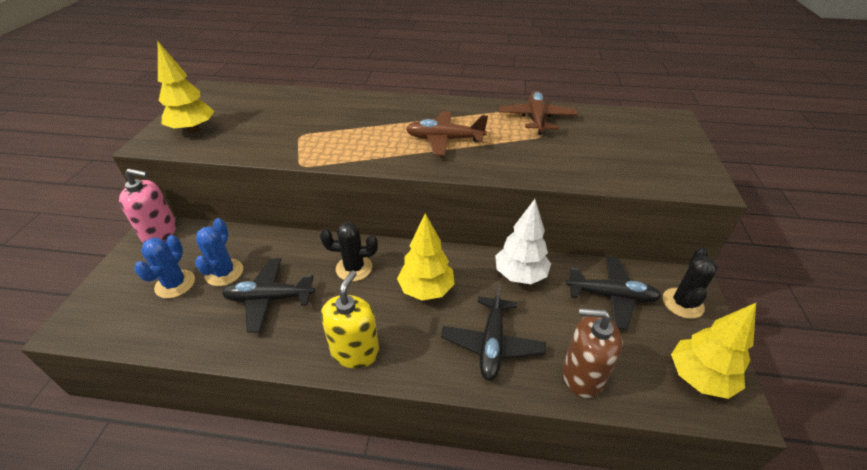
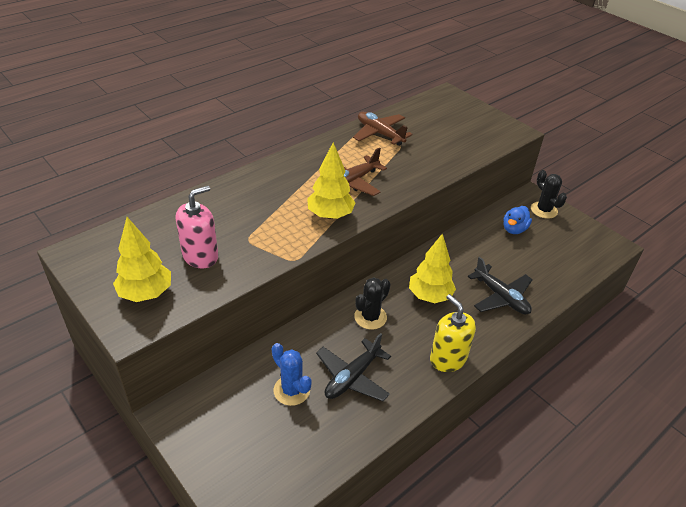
camera: 50 degrees left, 0 degrees up
(160, 232) = (181, 411): pink soap dispenser -> pink soap dispenser (200, 256)
(175, 284) = (270, 427): blue cactus -> none
(520, 275) = (461, 250): white tree -> none
(582, 375) = (553, 279): brown soap dispenser -> none
(611, 296) = (514, 229): black plane -> blue duck
(699, 378) = (590, 243): yellow tree -> yellow tree (330, 215)

